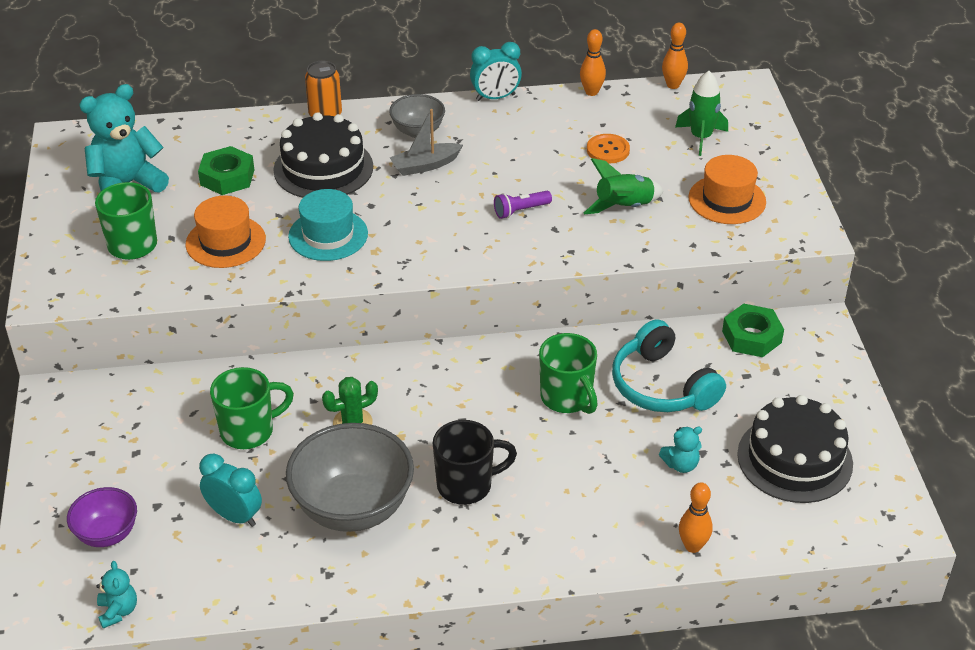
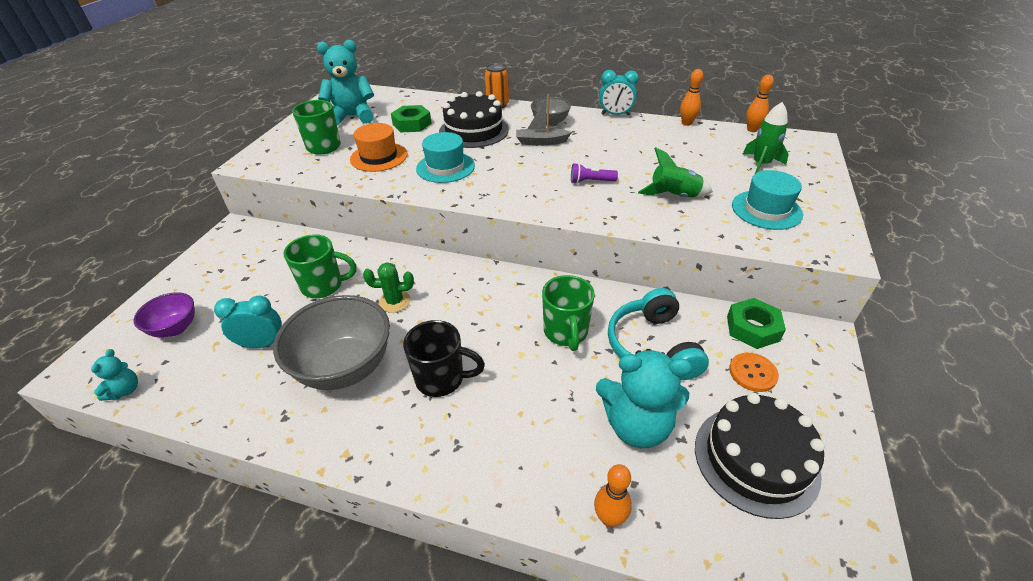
camera: 25 degrees right, 0 degrees up
(234, 516) = (262, 344): turquoise clock -> turquoise clock turned 60 degrees counterclockwise
(608, 150) = (680, 158): orange button -> orange button (752, 373)
(681, 464) = (636, 425): turquoise teddy bear -> turquoise teddy bear, size x2.11
(727, 200) = (766, 210): orange hat -> turquoise hat

